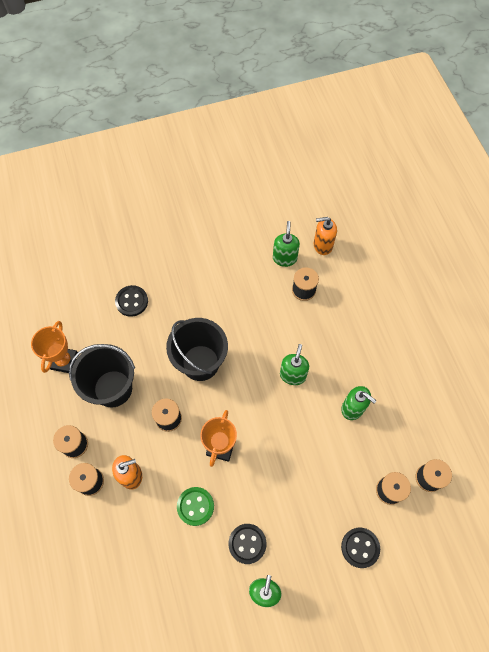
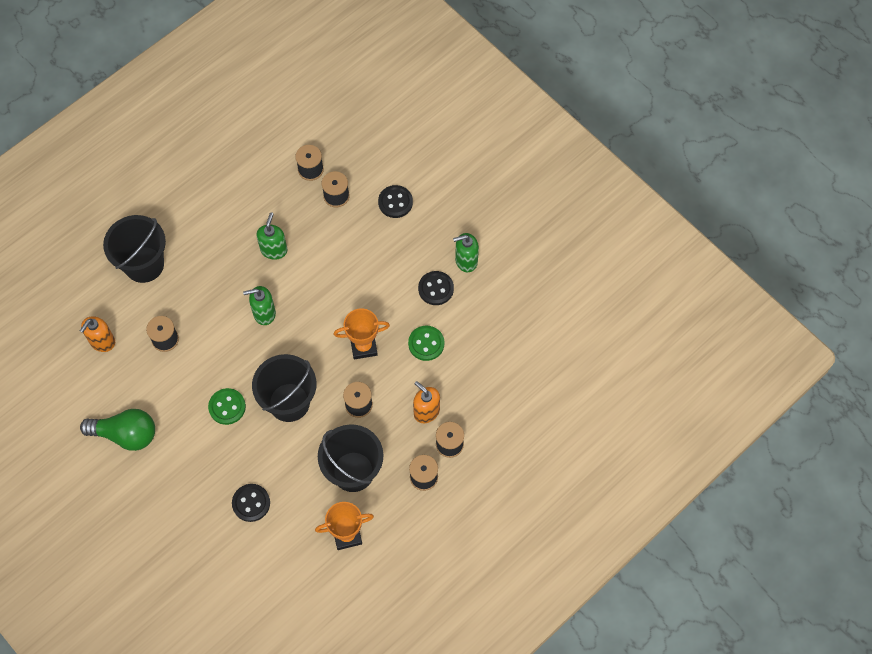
camera: 115 degrees left, 0 degrees up
(221, 314) = (227, 407): none -> green button
(235, 236) = (126, 434): none -> green light bulb
(284, 258) = (134, 372): green soap dispenser -> none
(322, 245) = (102, 341): orange soap dispenser -> orange soap dispenser turned 60 degrees clockwise
(381, 298) = (144, 264): none -> black bucket

